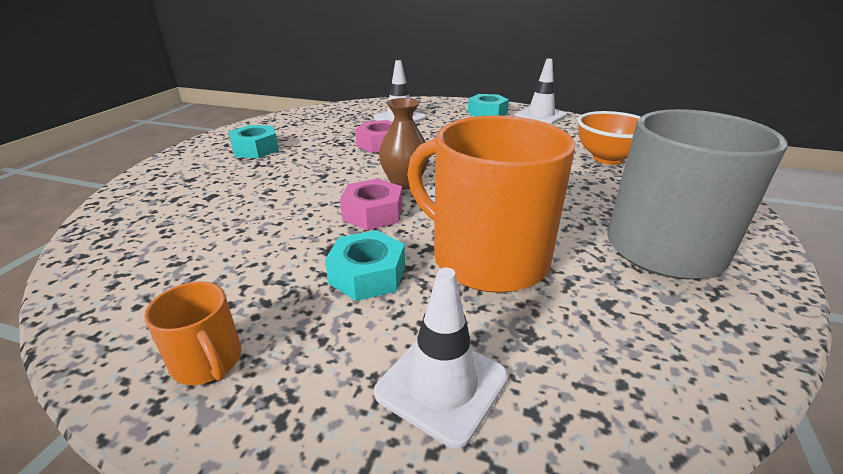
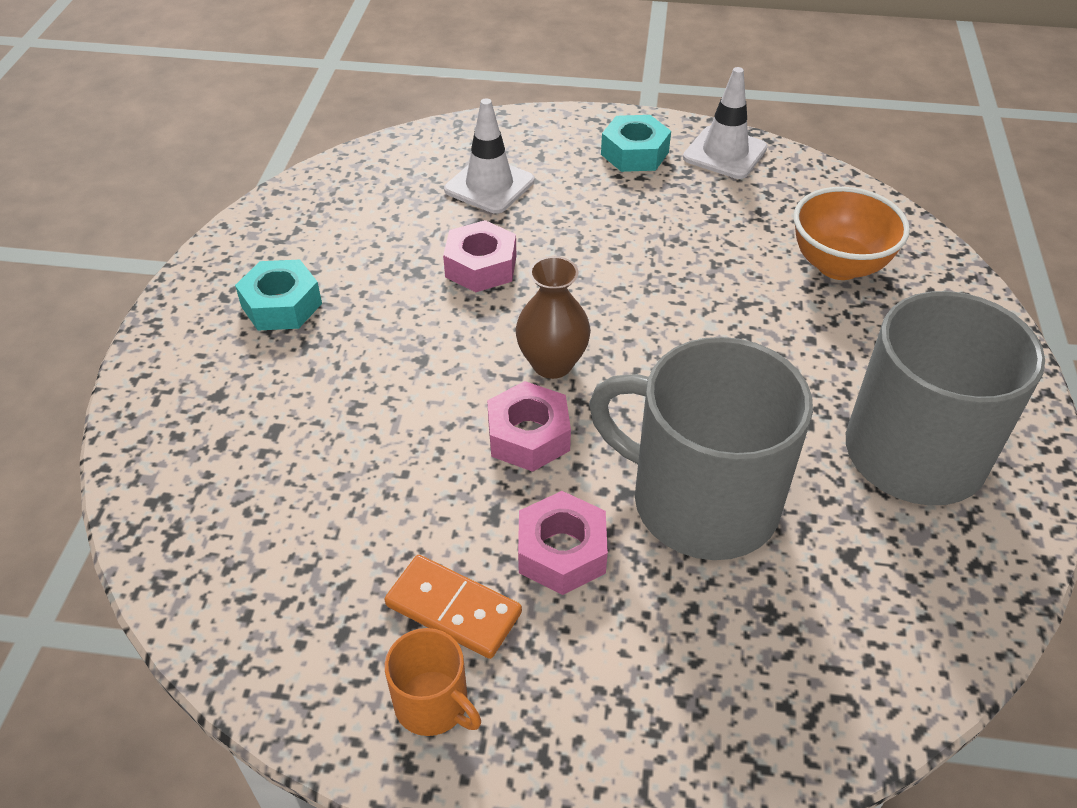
camera: 10 degrees left, 15 degrees up
(265, 299) = (453, 609): none -> orange domino
(367, 275) = (561, 552): turquoise nut -> pink nut
(441, 385) = (691, 690): white traffic cone -> none
(486, 257) = (700, 500): orange mug -> grey mug

